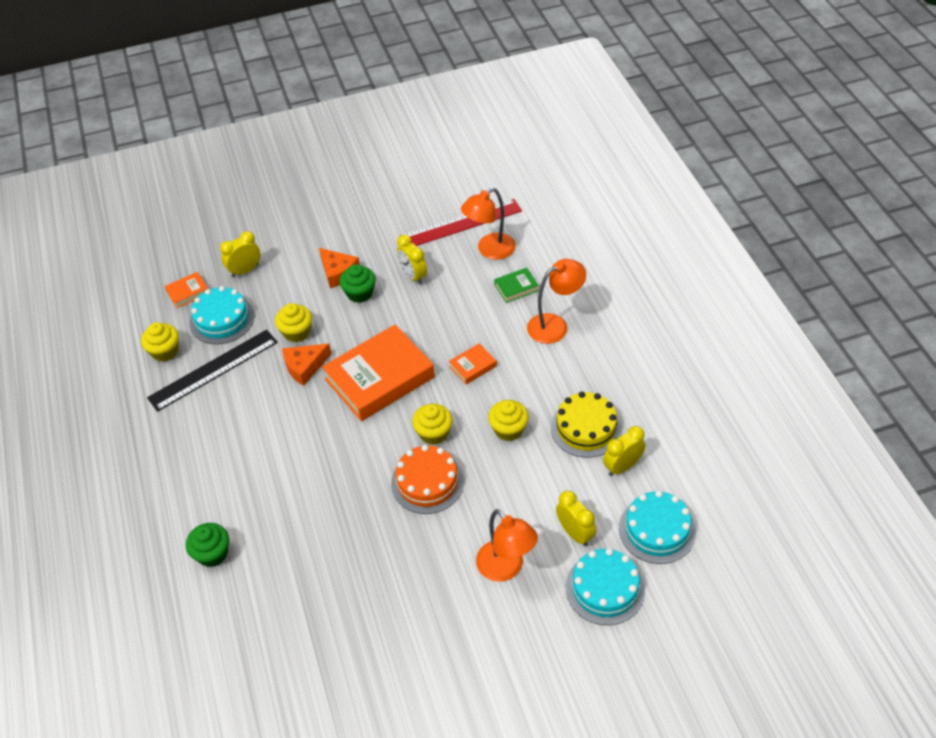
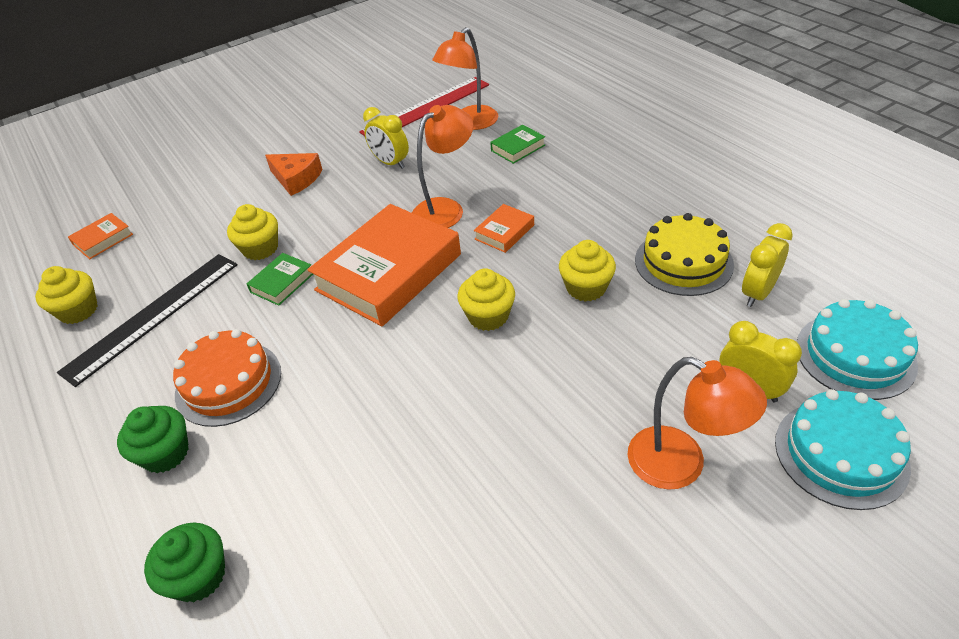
camera: 15 degrees left, 5 degrees down
(222, 319) = (155, 257): turquoise cake -> none
(245, 270) = (176, 202): yellow clock -> none
(304, 366) = (282, 283): orange cheese -> green book
(359, 293) = (330, 193): green cupcake -> green cupcake (165, 453)
(427, 482) = (507, 378): orange cake -> orange cake (228, 383)
(555, 325) = (582, 171): orange lamp -> orange lamp (446, 209)

